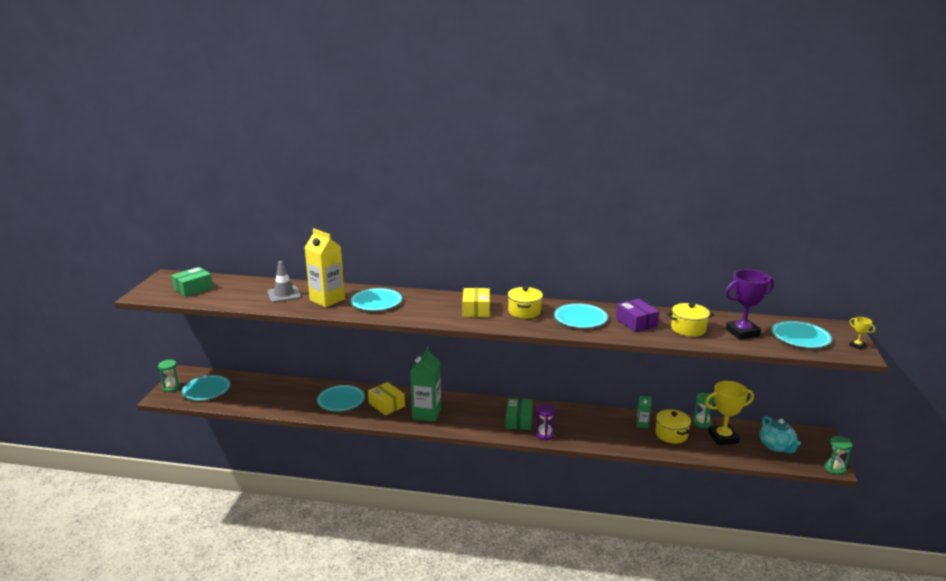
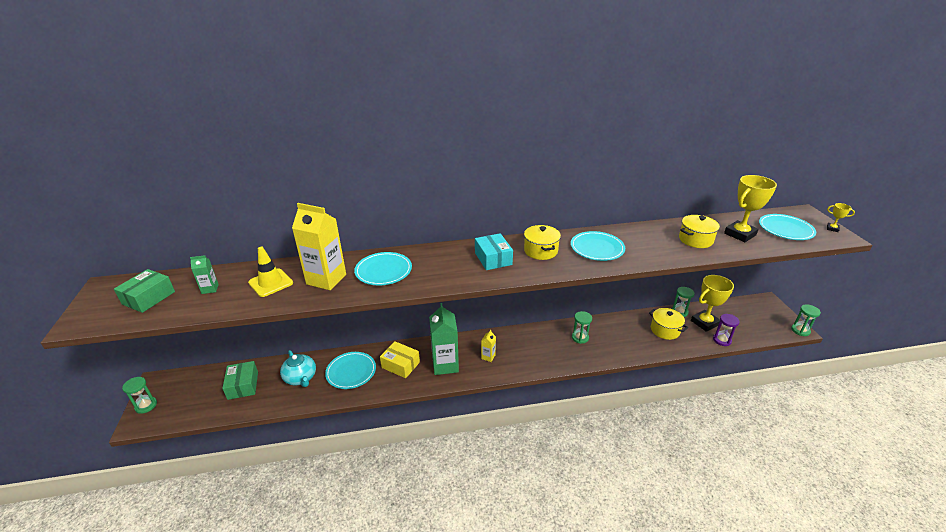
camera: 20 degrees left, 10 degrees up
(206, 390) = (191, 397): turquoise plate -> none
(284, 294) = (271, 283): grey traffic cone -> yellow traffic cone
(471, 416) = (488, 357): none -> yellow carton
(476, 309) = (493, 258): yellow box -> turquoise box
(519, 420) = (533, 350): green box -> green box (243, 385)
(545, 434) = (565, 359): purple hourglass -> purple hourglass (722, 340)
(573, 421) = (580, 337): none -> green hourglass
(636, 323) = (648, 242): purple box -> none
(642, 424) = (636, 326): green carton -> green carton (210, 289)
(742, 332) = (740, 234): purple trophy -> yellow trophy
(776, 446) = (747, 321): turquoise teapot -> turquoise teapot (300, 378)

